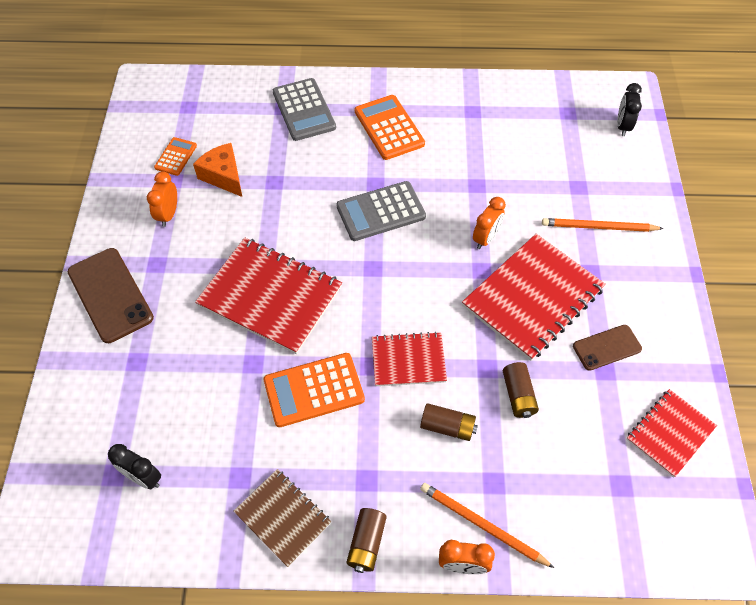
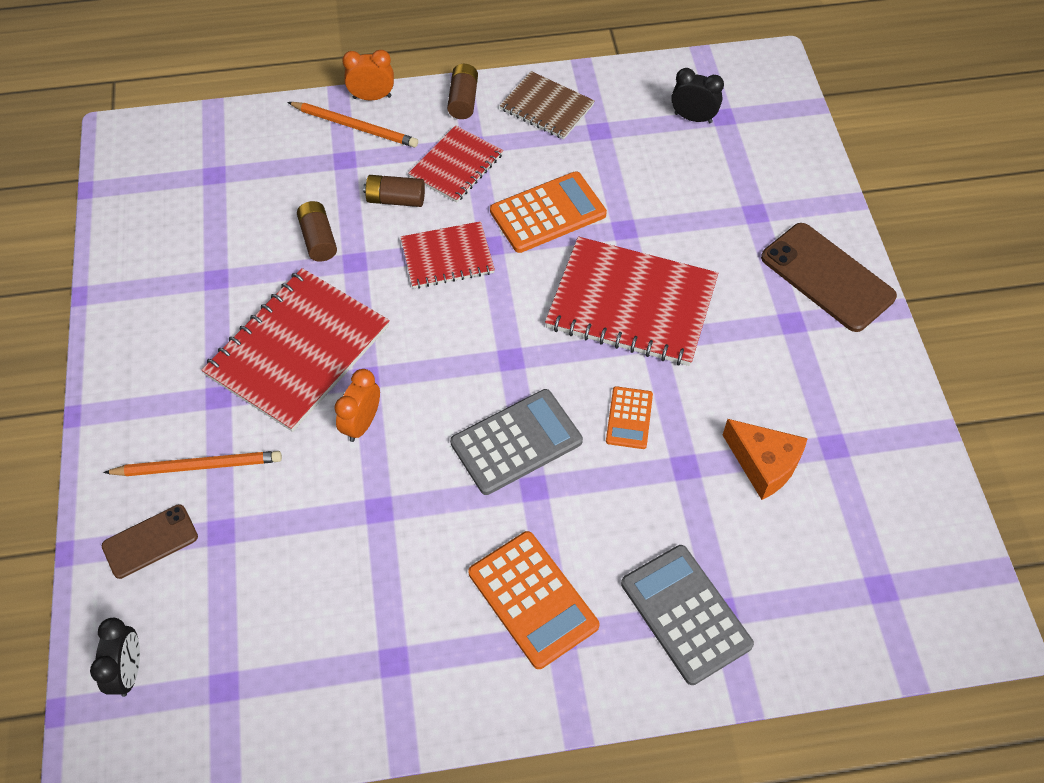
camera: 170 degrees right, 0 degrees up
(168, 214) = (812, 391): orange clock -> none
(176, 157) = (851, 486): orange calculator -> orange calculator (629, 418)
(606, 347) = (210, 304): brown phone -> brown phone (150, 541)
(670, 433) = (152, 226): red notebook -> red notebook (456, 166)

